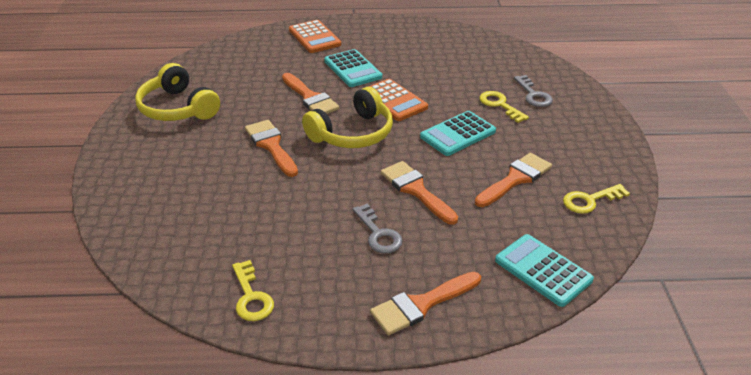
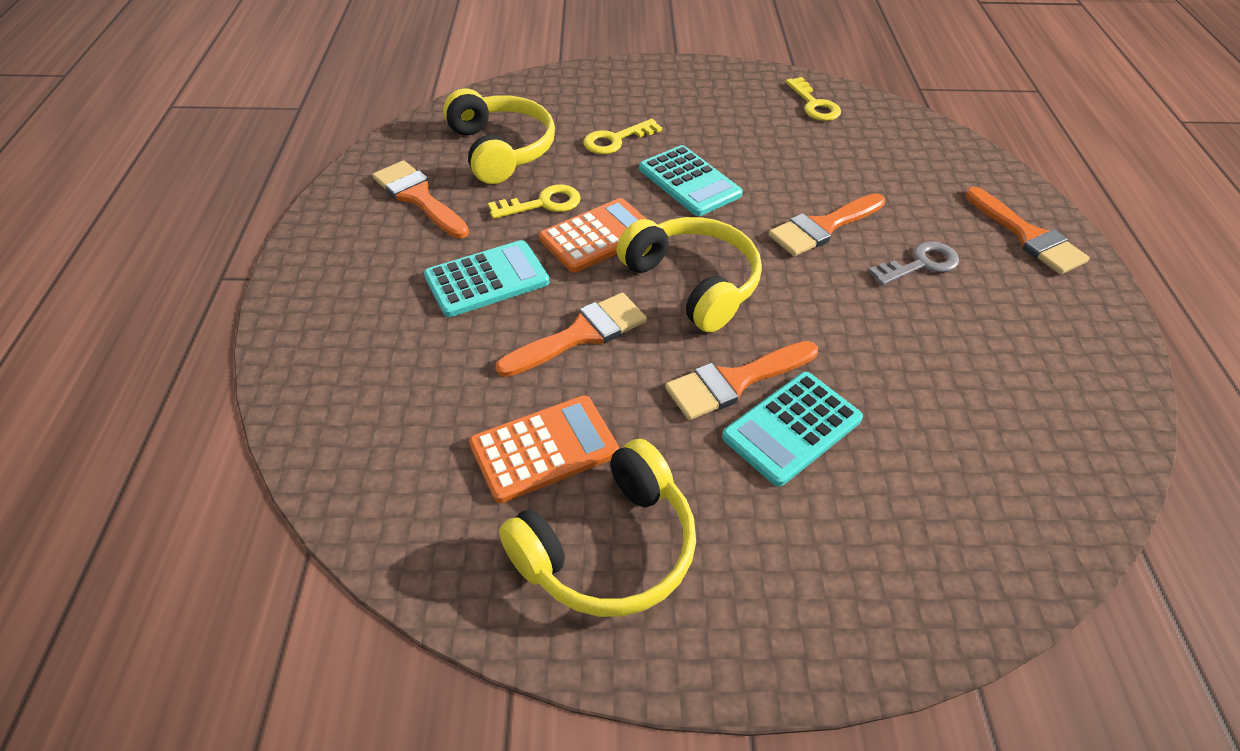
camera: 90 degrees left, 10 degrees up
(251, 297) = (1084, 384): yellow key -> yellow key (543, 204)
(314, 37) = (343, 332): orange calculator -> orange calculator (544, 449)
(475, 65) = (501, 149): none -> yellow headphones
(515, 179) = (783, 147): orange brush -> orange brush (418, 197)
(533, 95) = (591, 111): grey key -> none
(543, 270) = (939, 149): turquoise calculator -> turquoise calculator (792, 428)

